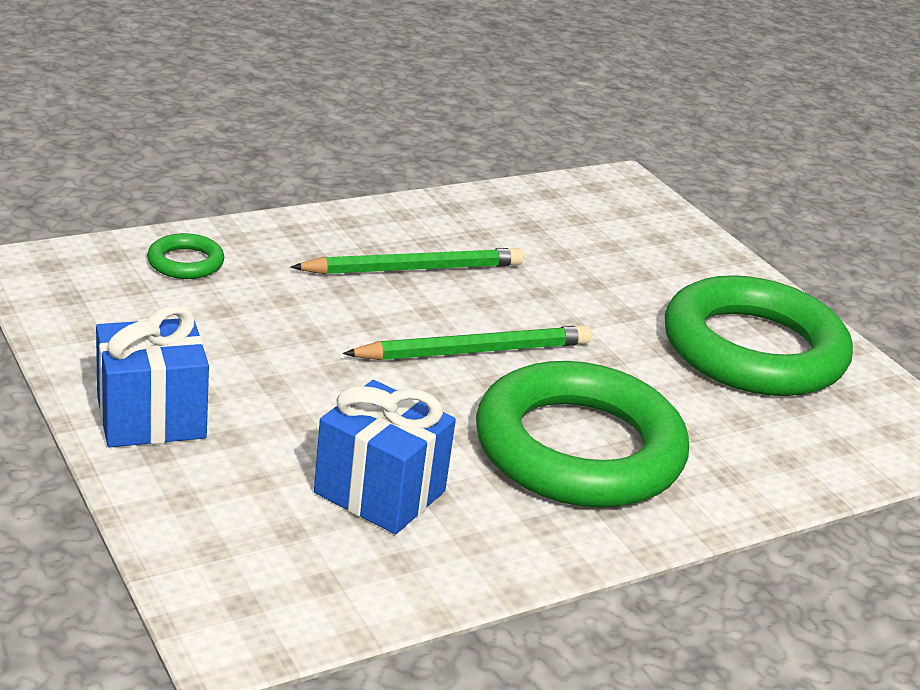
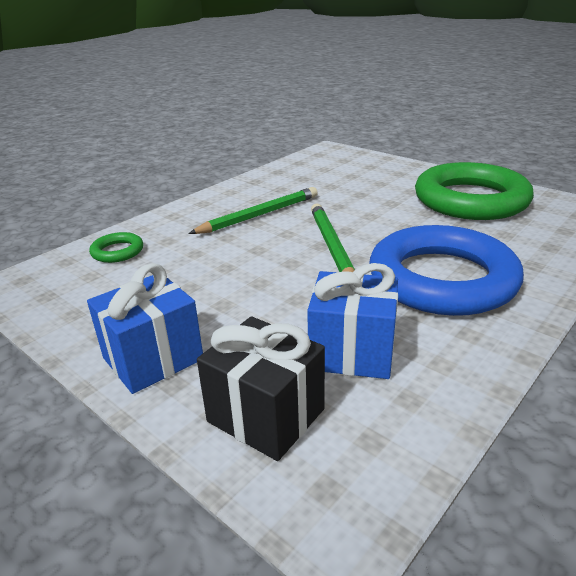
camera: 15 degrees left, 0 degrees up
(232, 519) = (266, 415): none -> black gift
(474, 351) = (331, 246): green pencil -> green pencil turned 60 degrees counterclockwise
(578, 448) = (442, 279): green ring -> blue ring

